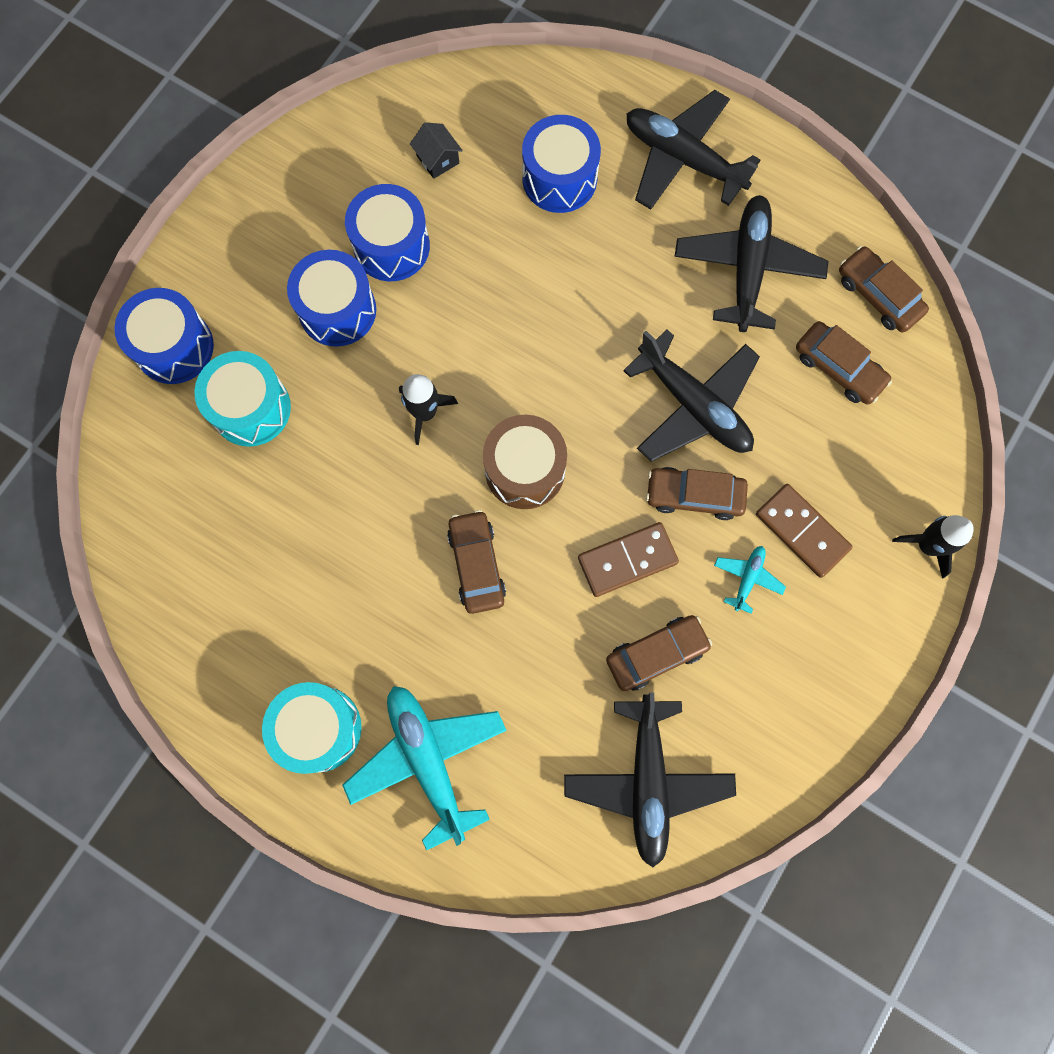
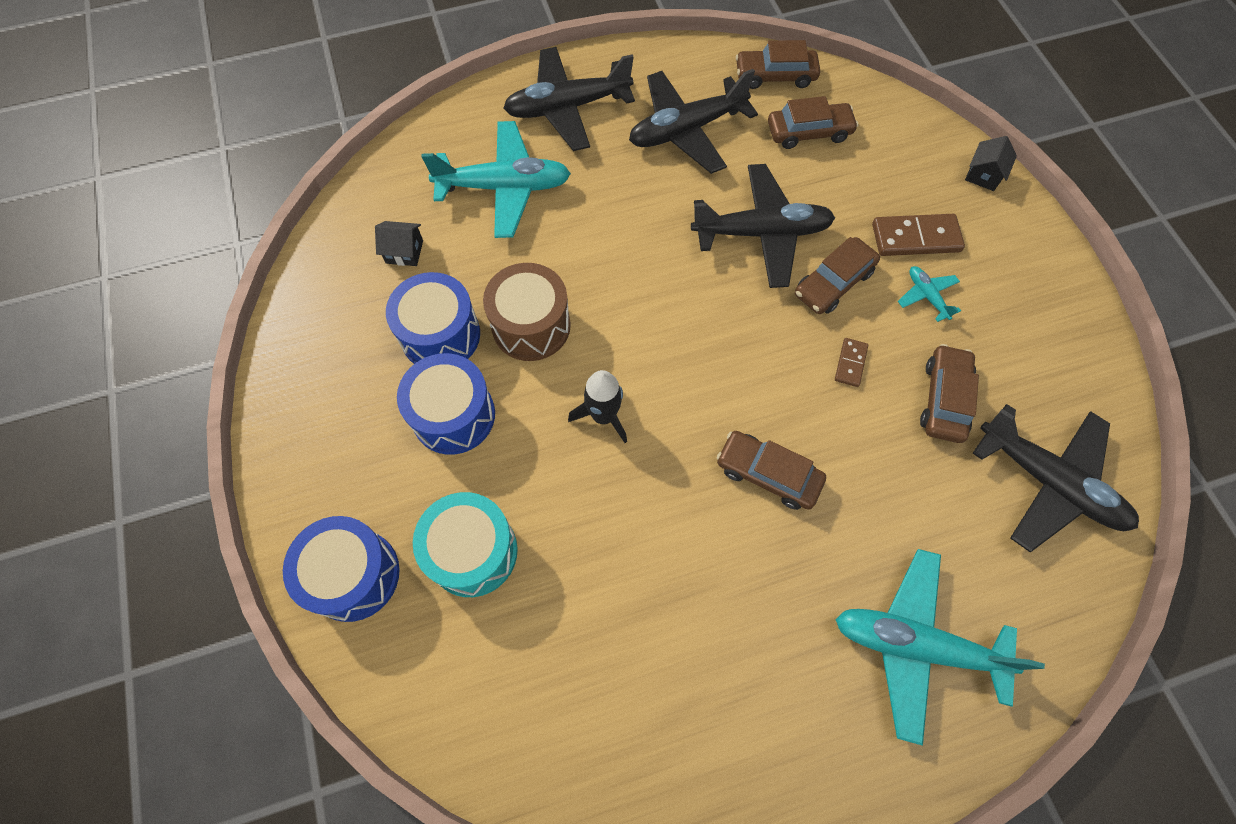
camera: 50 degrees left, 10 degrees down
(319, 728) = (820, 722): turquoise drum -> none
(525, 470) = (716, 379): brown drum -> brown drum (531, 326)
(559, 178) = (504, 187): blue drum -> turquoise plane
(627, 560) = (850, 363): brown domino -> brown domino, size x0.54
(747, 269) = (686, 130): black plane -> black plane turned 75 degrees counterclockwise
(927, 545) = (983, 175): black rocket -> black house

